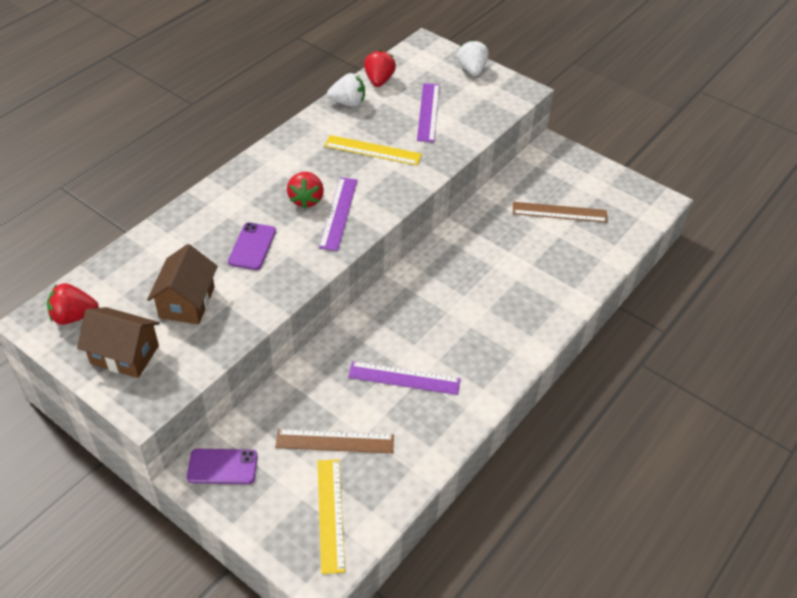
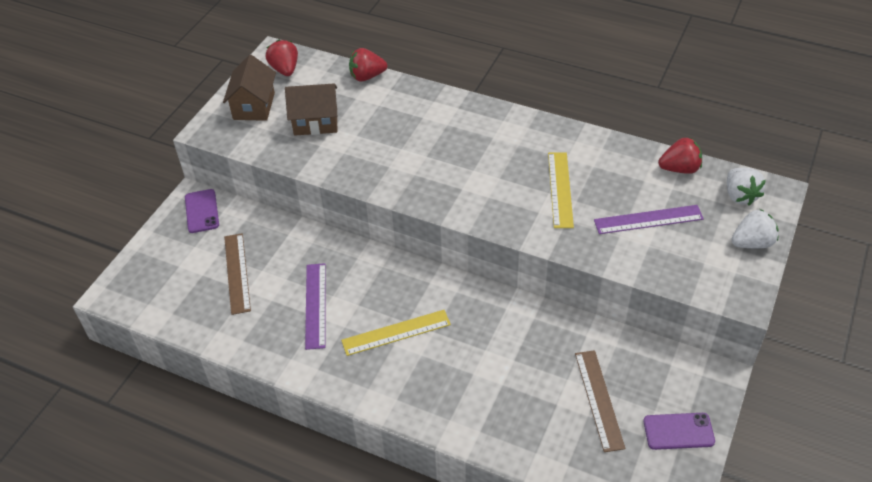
camera: 80 degrees right, 0 degrees up
(252, 246) = (392, 141): purple phone -> purple phone (678, 431)
(306, 199) = (466, 160): red strawberry -> red strawberry (367, 76)
(331, 514) = (166, 287): yellow ruler -> yellow ruler (396, 333)
(338, 213) = (456, 186): purple ruler -> none
(348, 103) = (626, 154): white strawberry -> white strawberry (740, 196)

